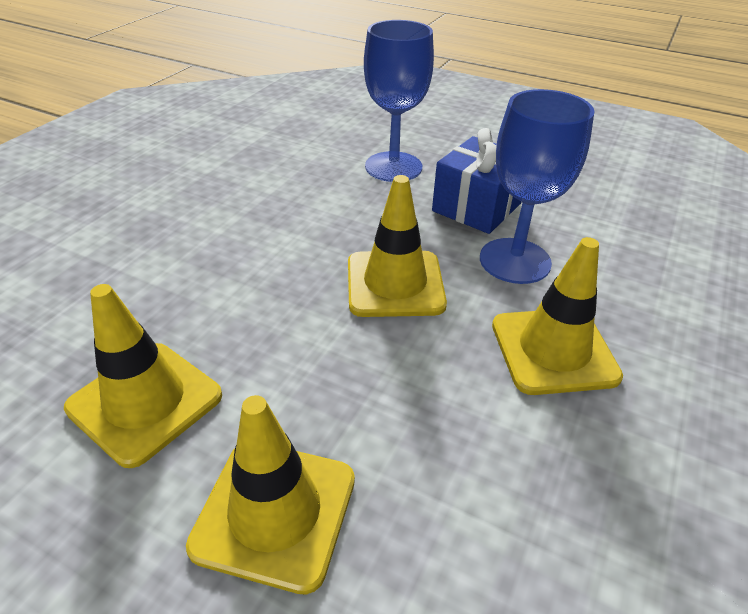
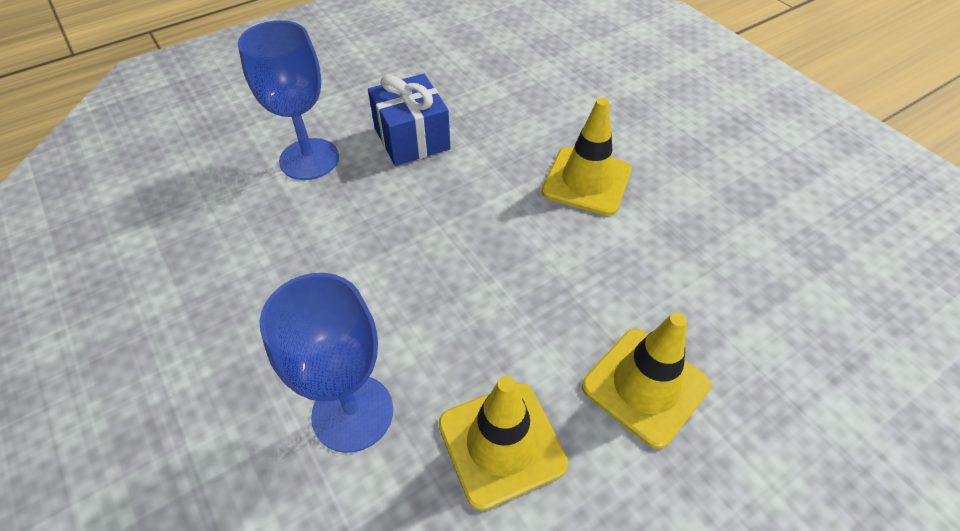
camera: 60 degrees left, 10 degrees up
(395, 284) = (468, 229): yellow traffic cone -> none
(515, 261) = (490, 152): blue goblet -> blue goblet (352, 413)

